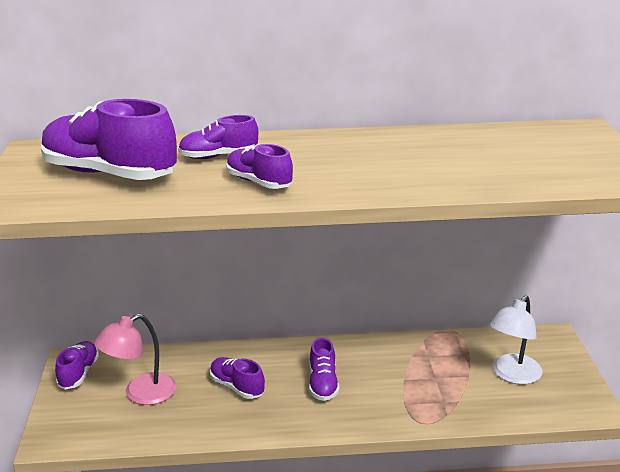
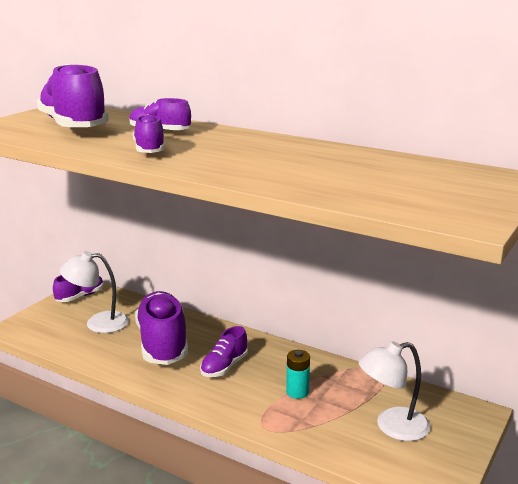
camera: 35 degrees right, 5 degrees down
(140, 394) = (98, 323): pink lamp -> white lamp
(237, 387) = (162, 343): purple shoe -> purple shoe, size x1.90
(411, 379) = (297, 392): none -> turquoise battery

